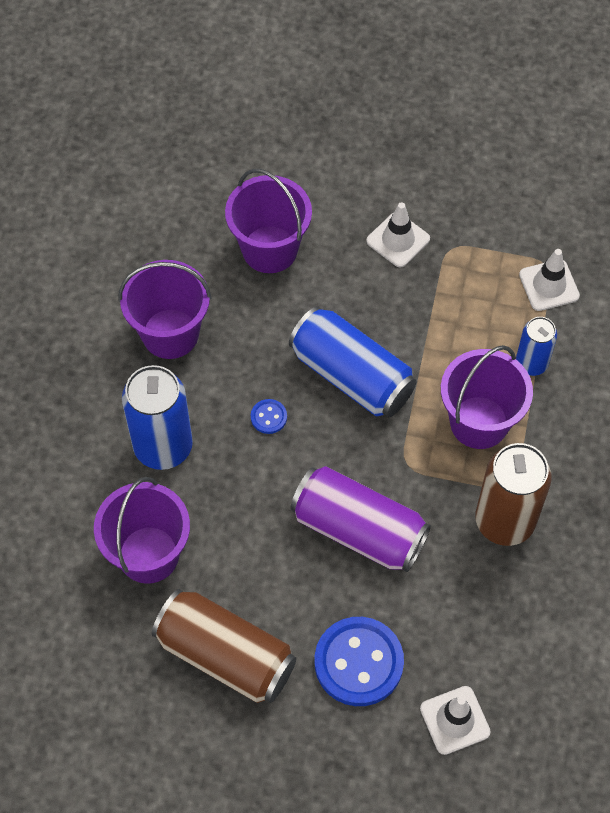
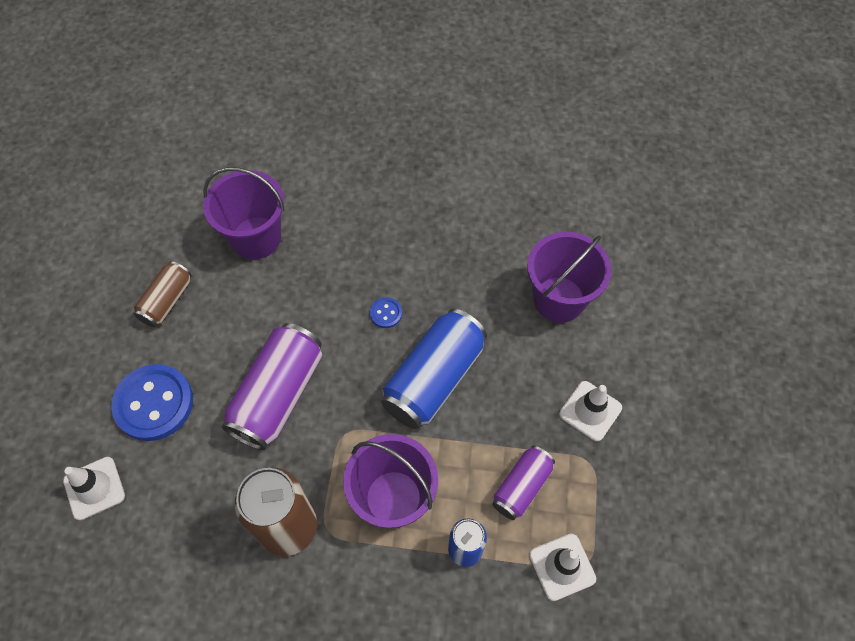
camera: 85 degrees right, 0 degrees up
(163, 446) = (353, 237): blue can -> none
(170, 334) = (460, 231): purple bucket -> none
(225, 655) = (167, 301): brown can -> brown can, size x0.57
(472, 309) = (521, 487): none -> purple can

